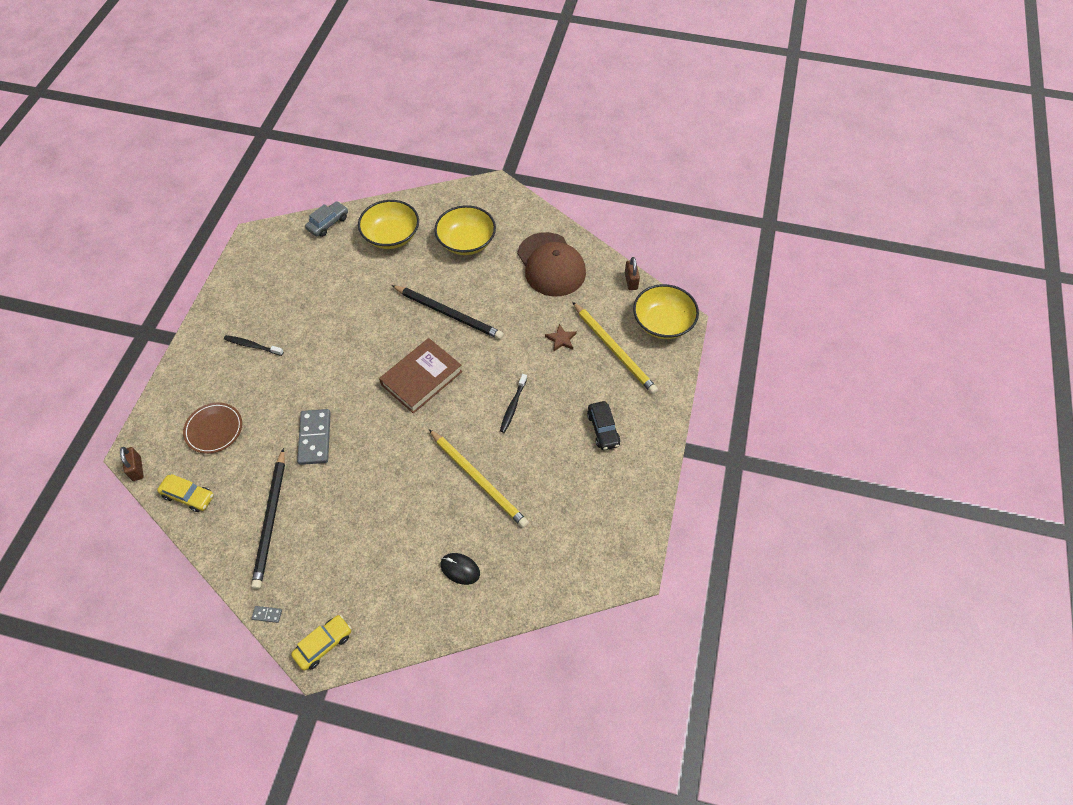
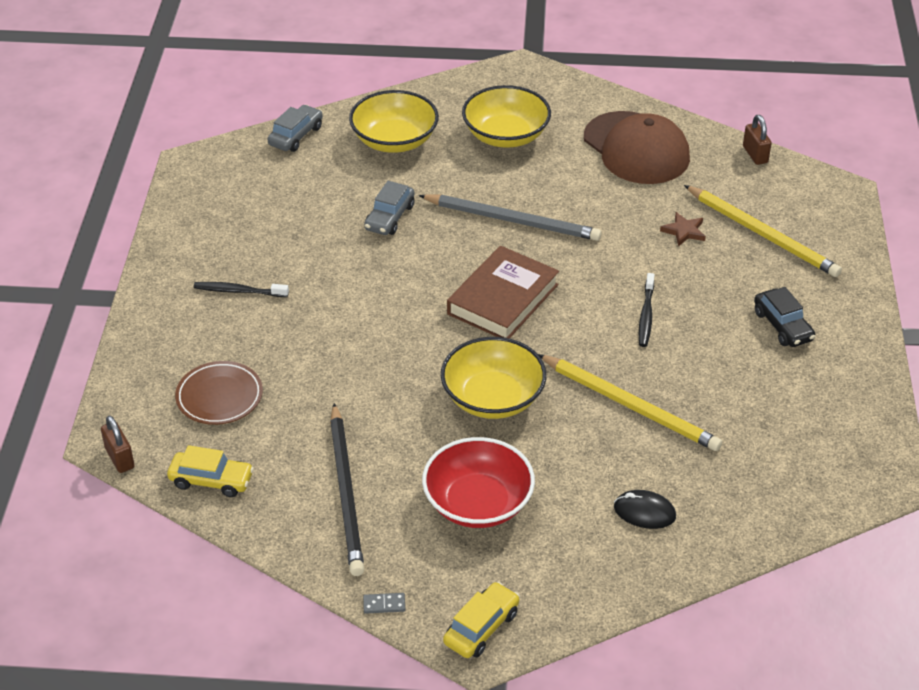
camera: 10 degrees left, 15 degrees down
(314, 438) = (374, 388): grey domino -> none
(353, 543) = (478, 503): none -> red bowl
(368, 299) = (390, 217): none -> grey car
(449, 314) = (513, 220): black pencil -> grey pencil
(663, 323) = (817, 196): yellow bowl -> yellow bowl (493, 398)

